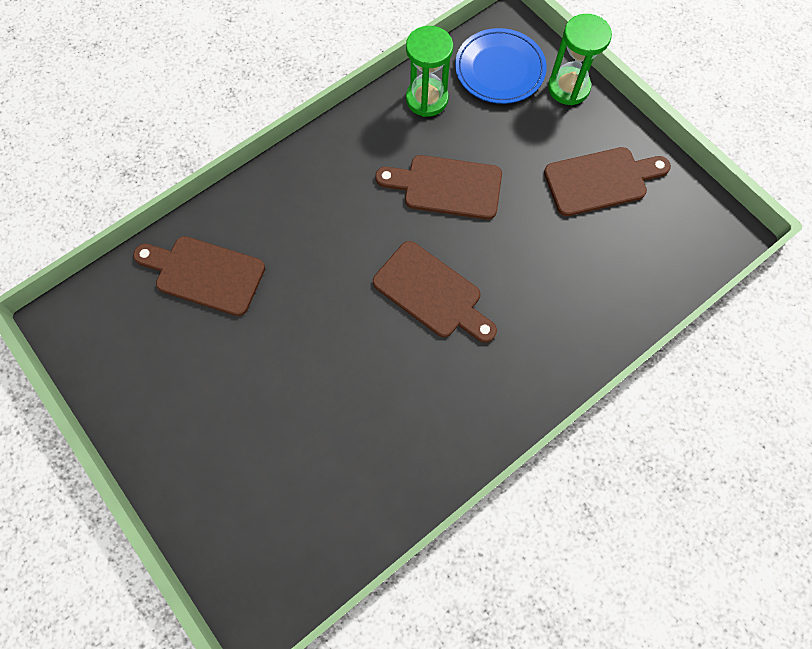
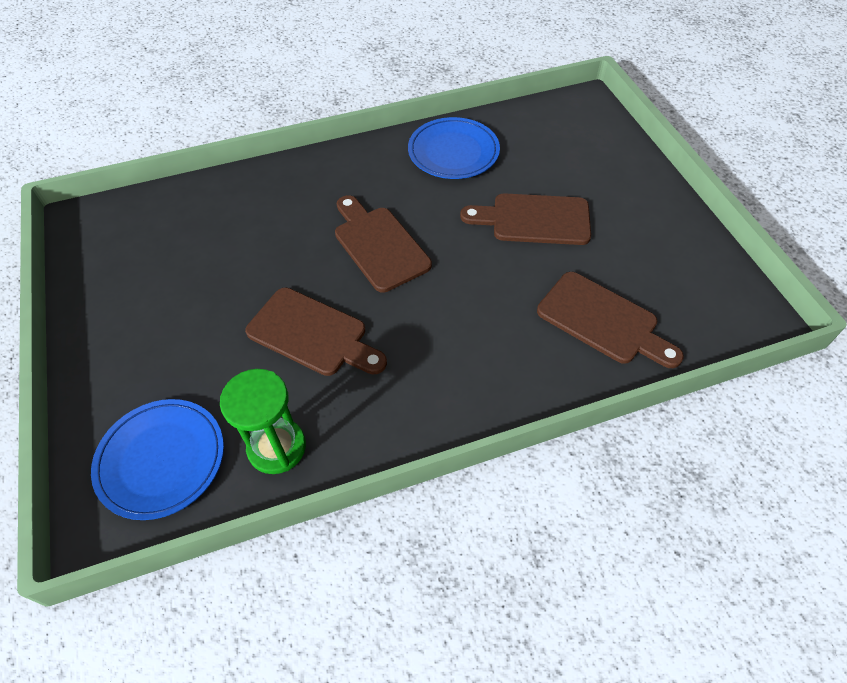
camera: 160 degrees left, 15 degrees down
(403, 452) = (453, 152): none -> blue plate
(568, 88) = (99, 406): green hourglass -> none
(600, 180) = (152, 294): brown cutting board -> brown cutting board (534, 219)

